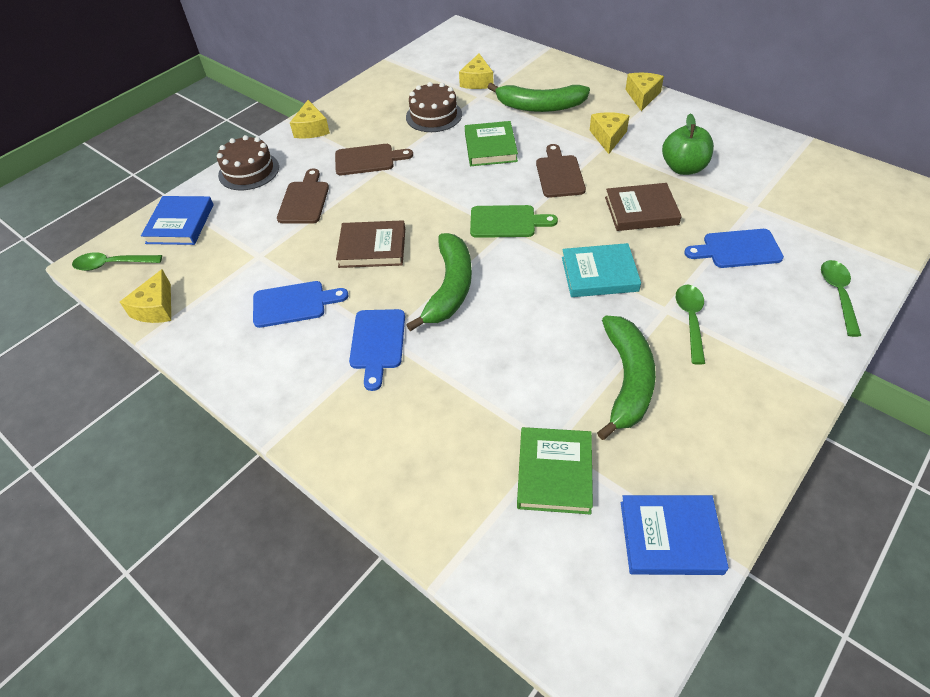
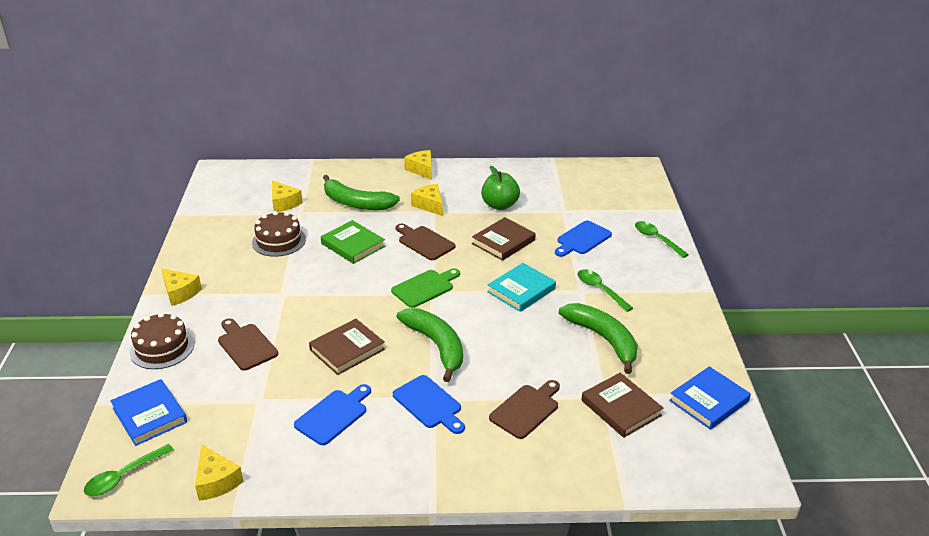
camera: 45 degrees left, 15 degrees down
(368, 160) = (263, 294): brown cutting board -> brown cutting board (526, 409)
(540, 106) = (356, 203): green banana -> green banana turned 60 degrees clockwise
(554, 473) = (621, 408): green book -> brown book

